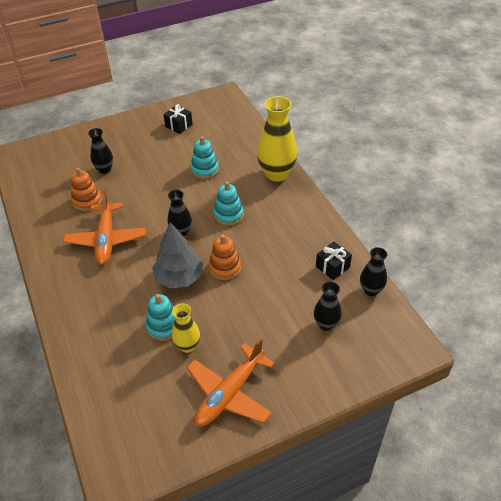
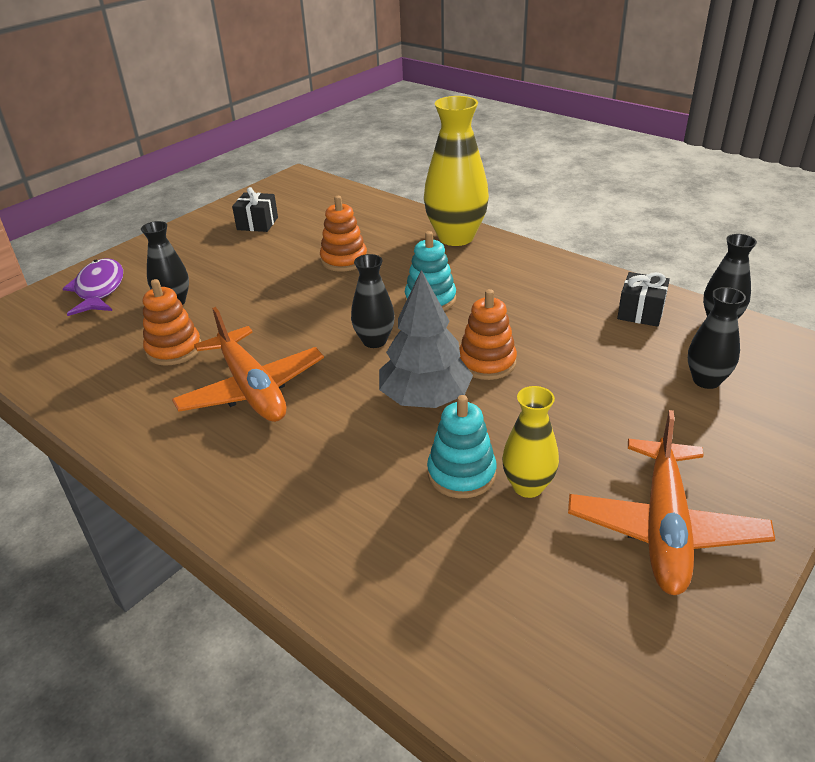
camera: 25 degrees left, 10 degrees down
(75, 147) = (99, 289): none -> purple fish
(205, 169) = (344, 260): turquoise stacking toy -> orange stacking toy

